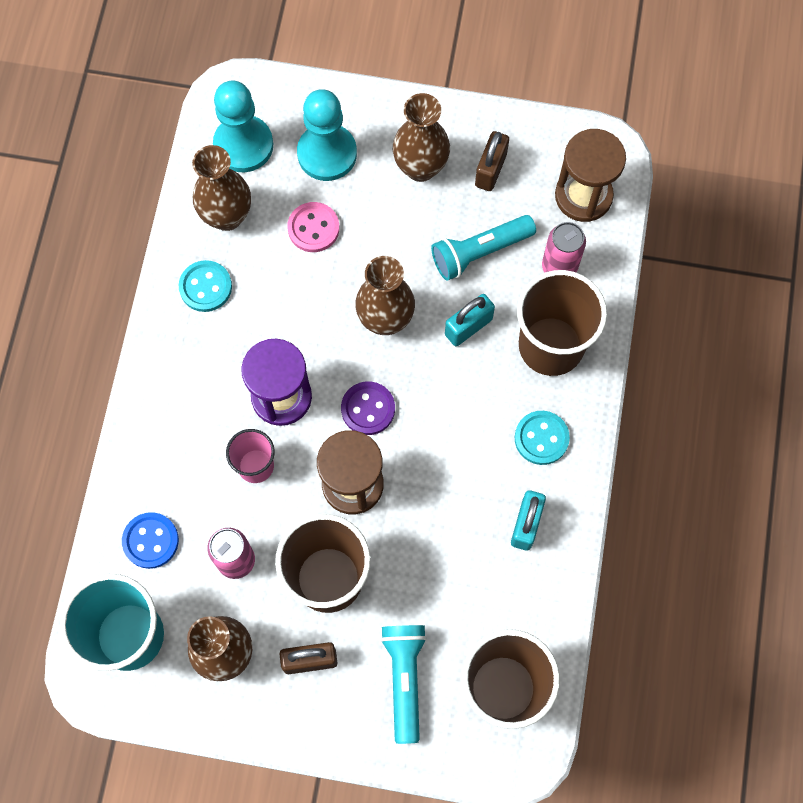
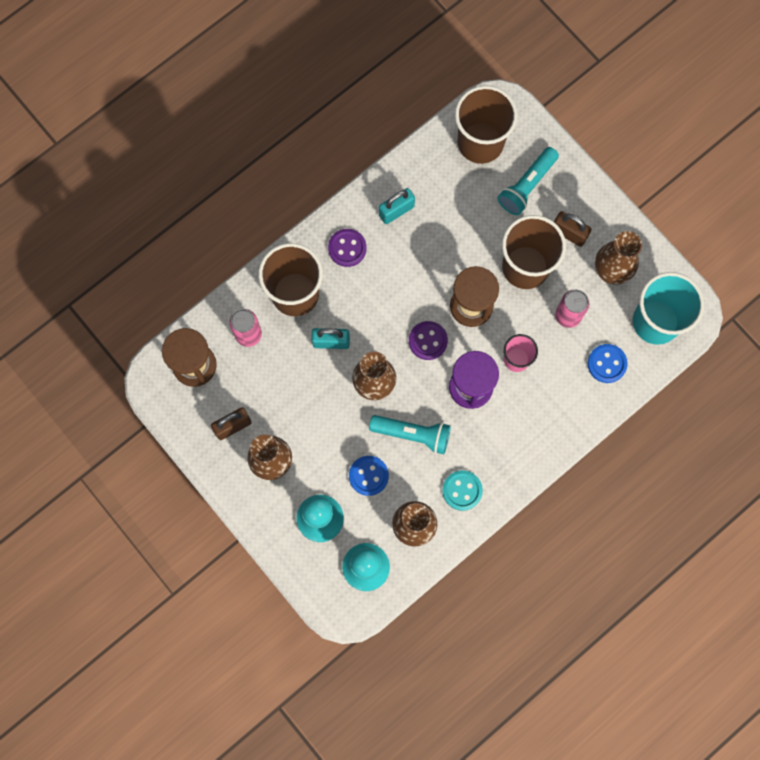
camera: 140 degrees left, 5 degrees up
(313, 228) = (368, 476): pink button -> blue button
(479, 252) = (285, 380): turquoise flashlight -> turquoise flashlight (413, 434)
(541, 438) = (347, 248): turquoise button -> purple button

